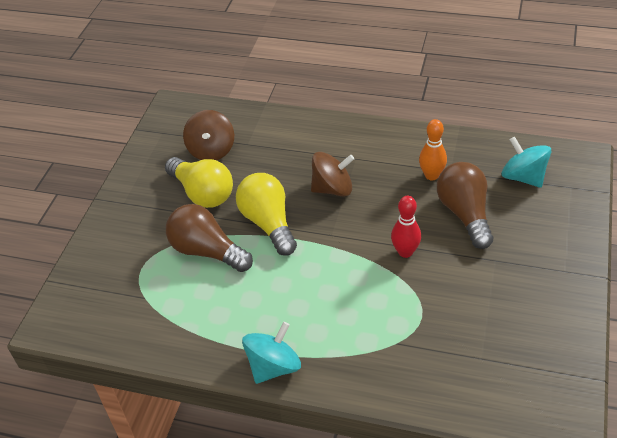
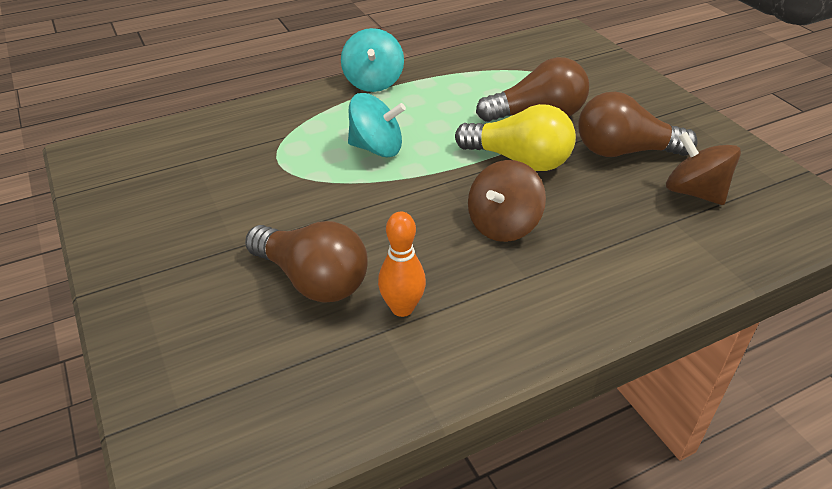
camera: 135 degrees right, 5 degrees down
(202, 193) = (624, 151): yellow light bulb -> brown light bulb
(405, 252) = (347, 205): red bowling pin -> none
(523, 177) = (265, 381): turquoise spinning top -> turquoise spinning top (376, 148)

